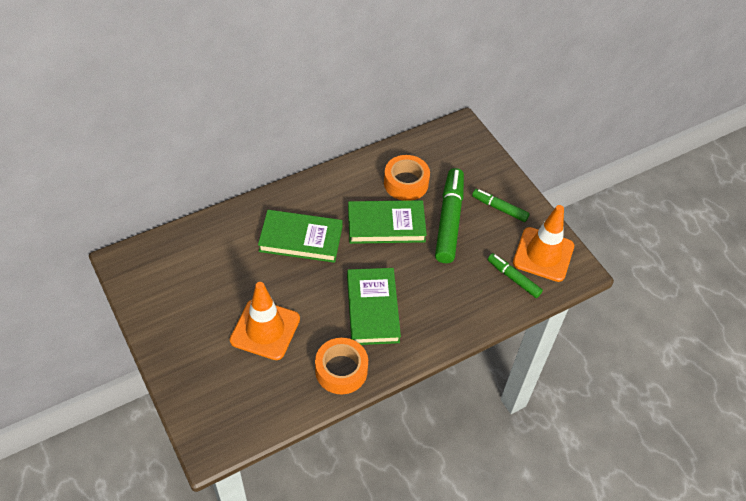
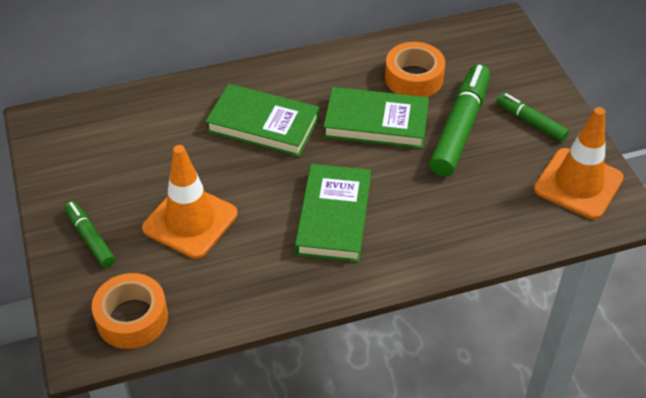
camera: 15 degrees right, 5 degrees down
(341, 370) = (274, 283): orange tape -> orange tape (132, 318)
(513, 278) = (531, 207): green marker -> green marker (90, 238)

